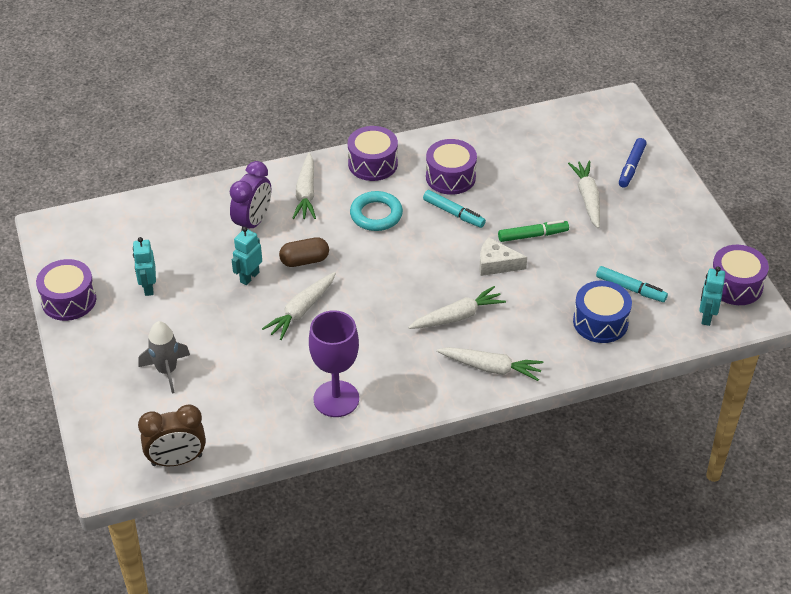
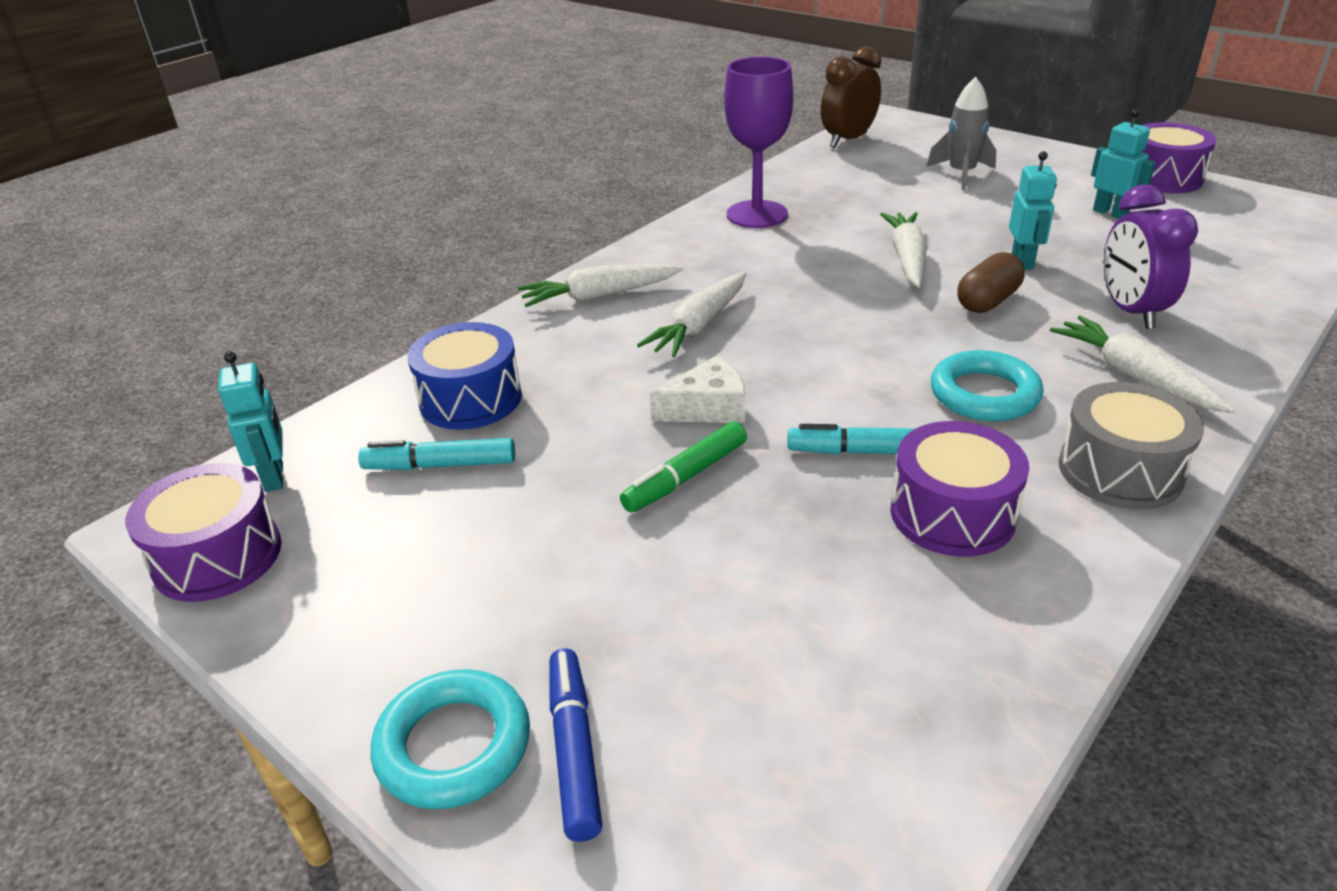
camera: 150 degrees right, 10 degrees down
(373, 164) = (1120, 471): purple drum -> grey drum
(587, 198) = (632, 603): white carrot -> none
(666, 183) = (453, 745): none -> turquoise ring

